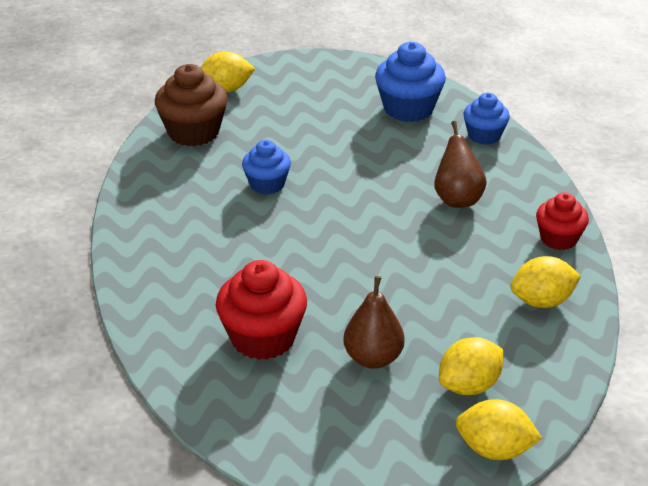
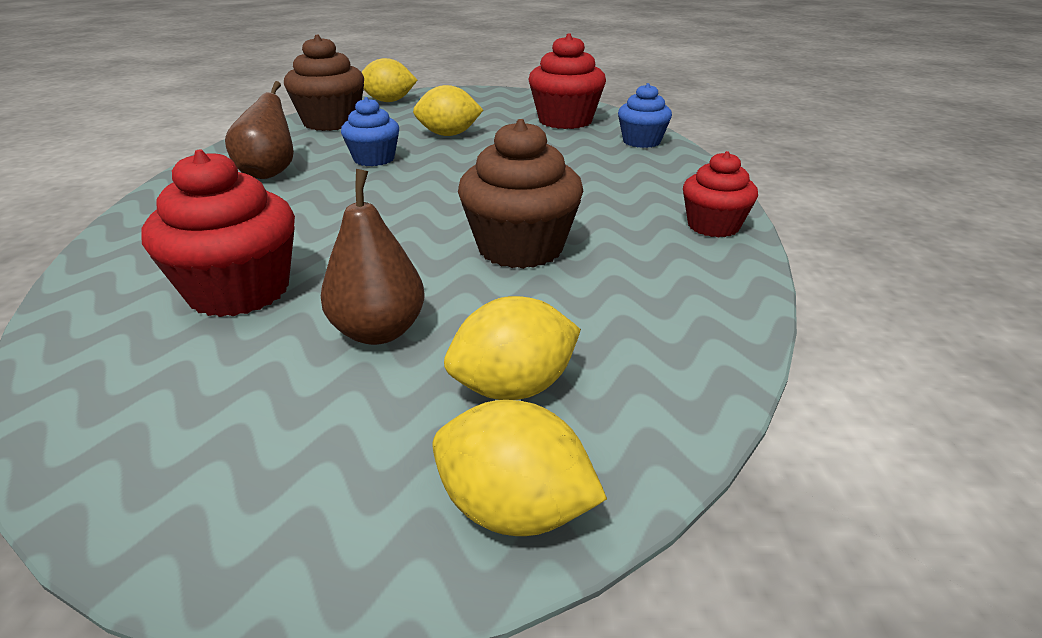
camera: 10 degrees right, 5 degrees down
(408, 108) = (565, 121): blue cupcake -> red cupcake
(431, 276) = (520, 248): none -> brown cupcake
(457, 199) = (590, 184): brown pear -> brown pear (270, 173)
(542, 301) = (673, 288): yellow lemon -> yellow lemon (448, 135)

